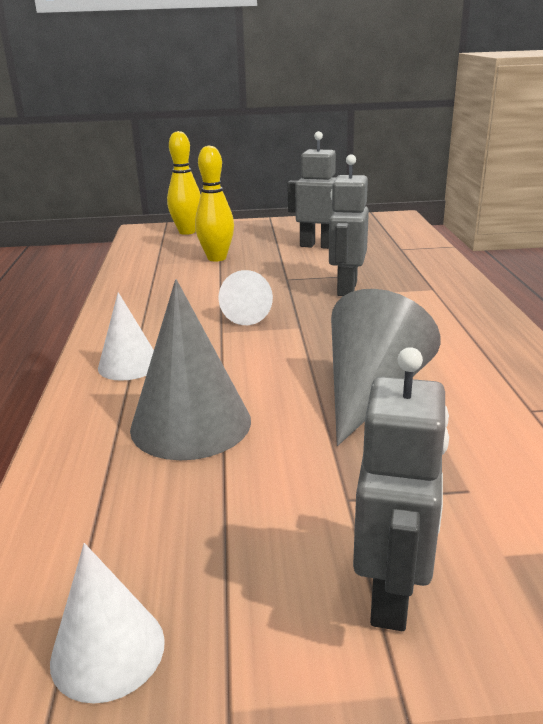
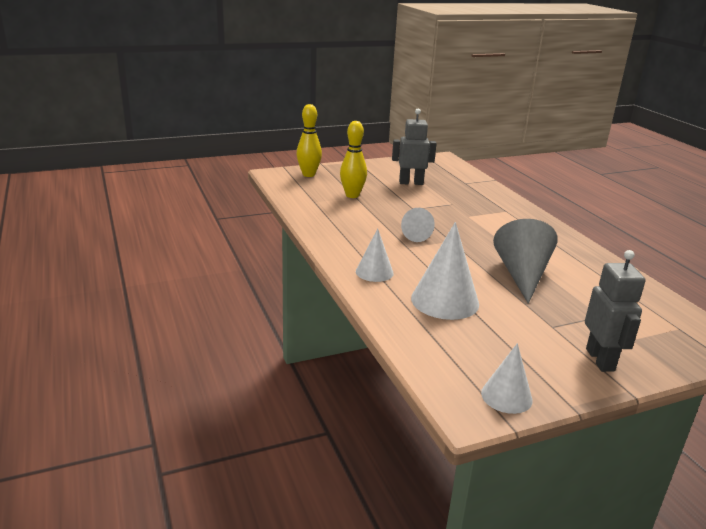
camera: 20 degrees left, 0 degrees up
(191, 423) = (445, 301): grey cone -> white cone
(346, 288) = (456, 213): grey robot -> none

